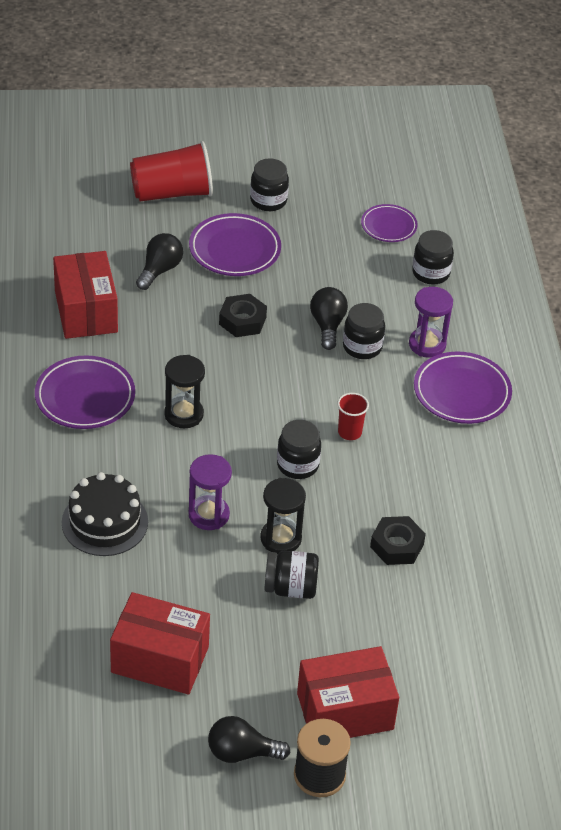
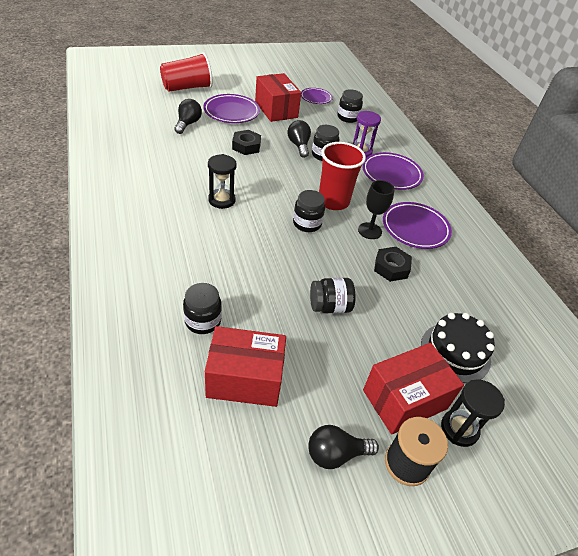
camera: 15 degrees left, 0 degrees up
(85, 397) = (150, 195): purple plate -> purple plate (415, 228)
(86, 311) = (143, 147): red box -> red box (276, 109)
(104, 522) = (179, 276): black cake -> black cake (455, 352)
(209, 515) = (255, 262): purple hourglass -> none
(268, 201) = (244, 89): black jar -> black jar (203, 321)
(281, 538) = (311, 272): black hourglass -> black hourglass (459, 429)
(349, 432) = (333, 201): red cup -> red cup, size x2.00
(387, 486) = (369, 231): none -> black goblet

